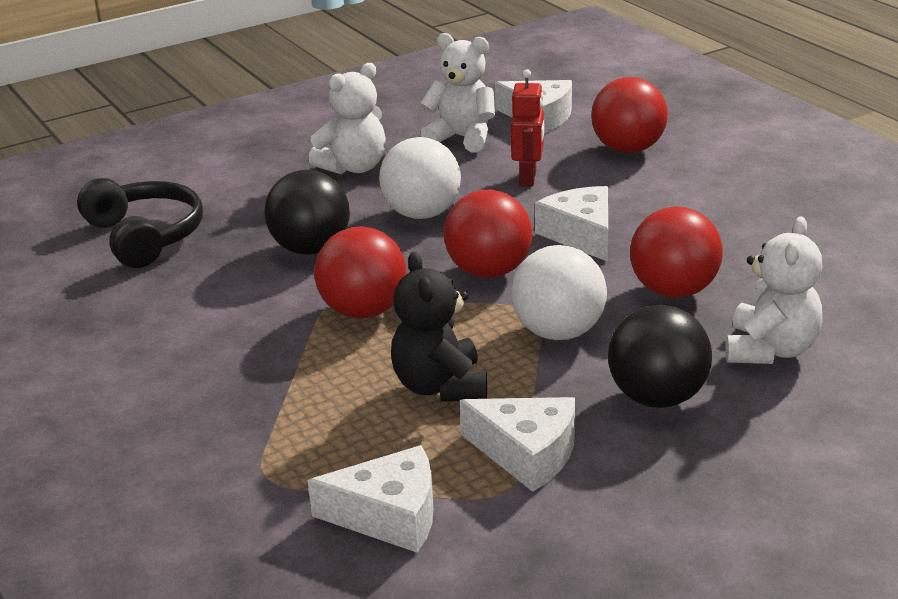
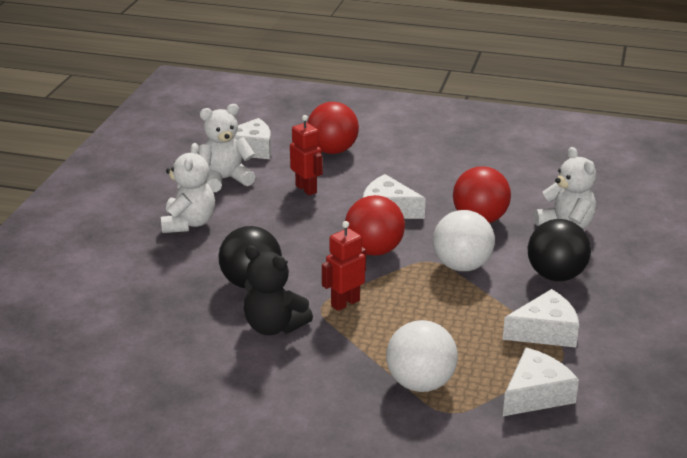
camera: 45 degrees left, 0 degrees up
(144, 236) = (127, 324): black headphones -> none
(363, 311) = (345, 303): red ball -> red robot
(422, 214) = (281, 234): white ball -> white ball (420, 383)
(440, 387) = (453, 322): black teddy bear -> black teddy bear (274, 327)

